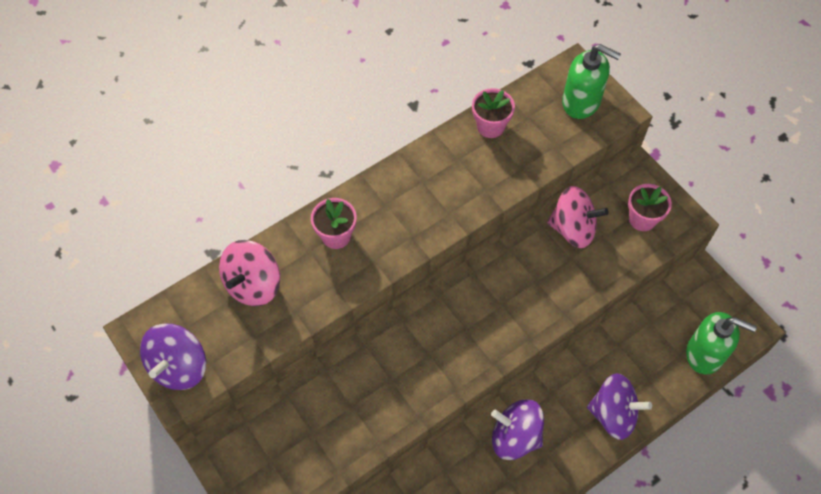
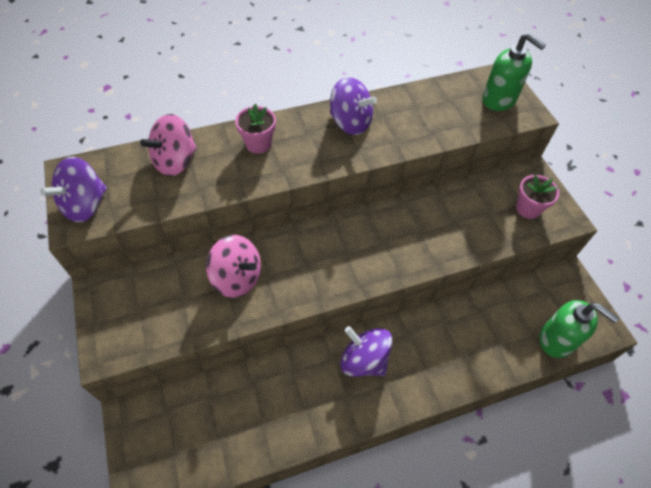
camera: 15 degrees right, 5 degrees down
(490, 126) = (416, 99): pink flower pot -> none
(573, 229) = (464, 201): pink spinning top -> pink spinning top (237, 278)
(613, 414) = (458, 367): purple spinning top -> purple spinning top (350, 123)

